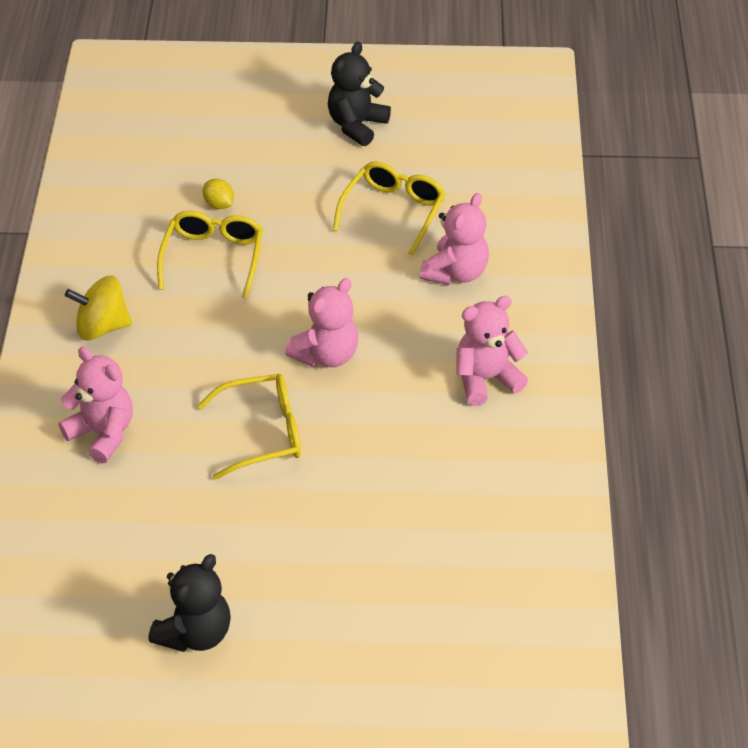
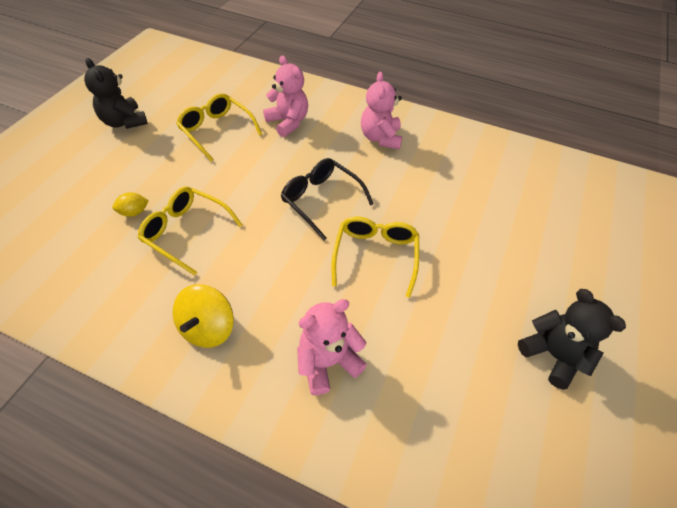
camera: 70 degrees left, 5 degrees up
(326, 355) = (321, 200): pink teddy bear -> black glasses

